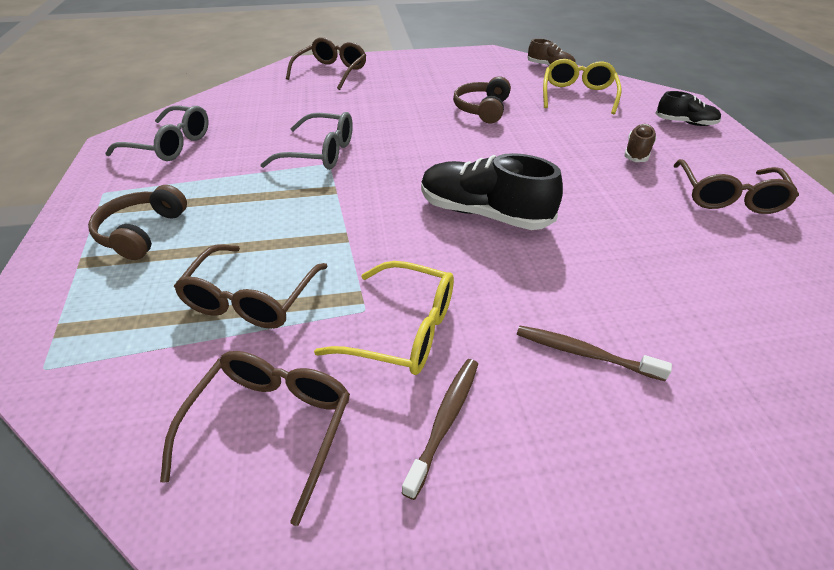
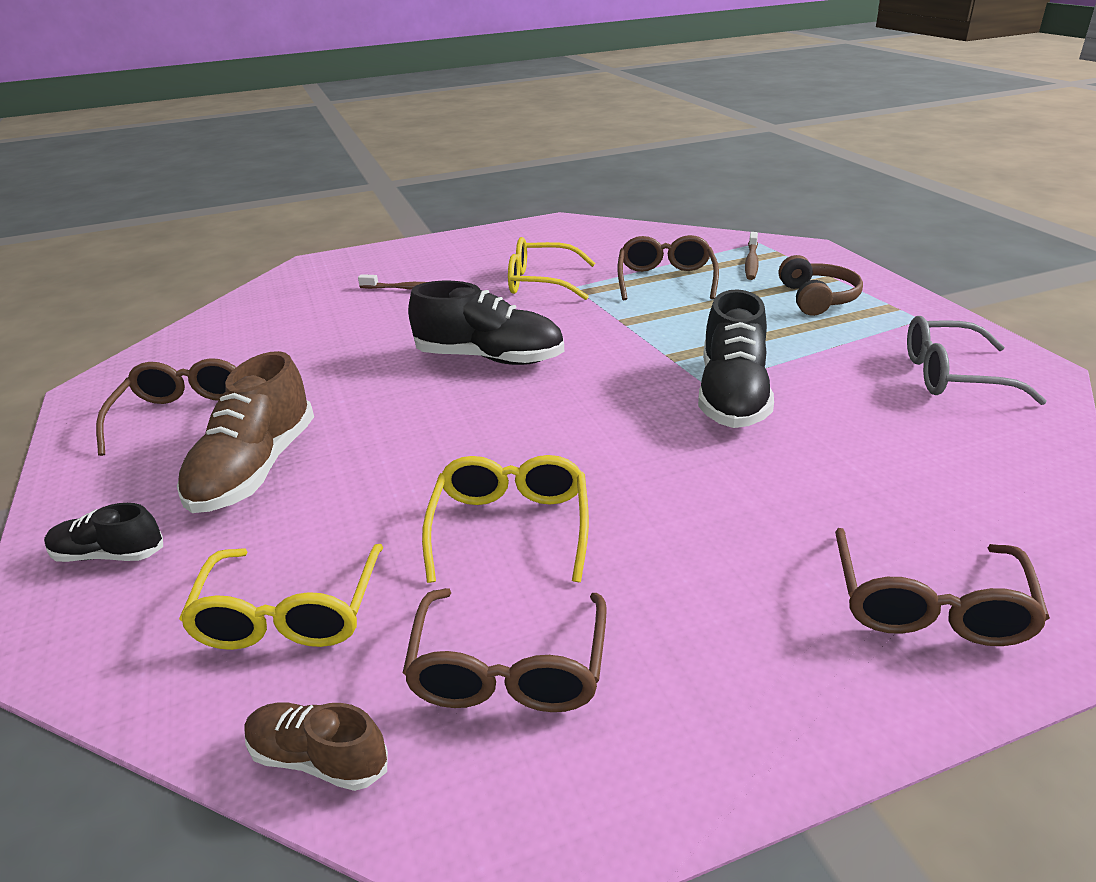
camera: 170 degrees right, 10 degrees down
(271, 426) = (599, 246): brown glasses -> brown glasses (509, 670)
(320, 153) = (732, 395): grey glasses -> black shoe
(445, 421) = (502, 258): brown toothbrush -> brown toothbrush (751, 262)
(482, 109) = (510, 526): brown headphones -> yellow glasses
(637, 152) = (255, 469): brown shoe -> brown shoe, size x1.82

